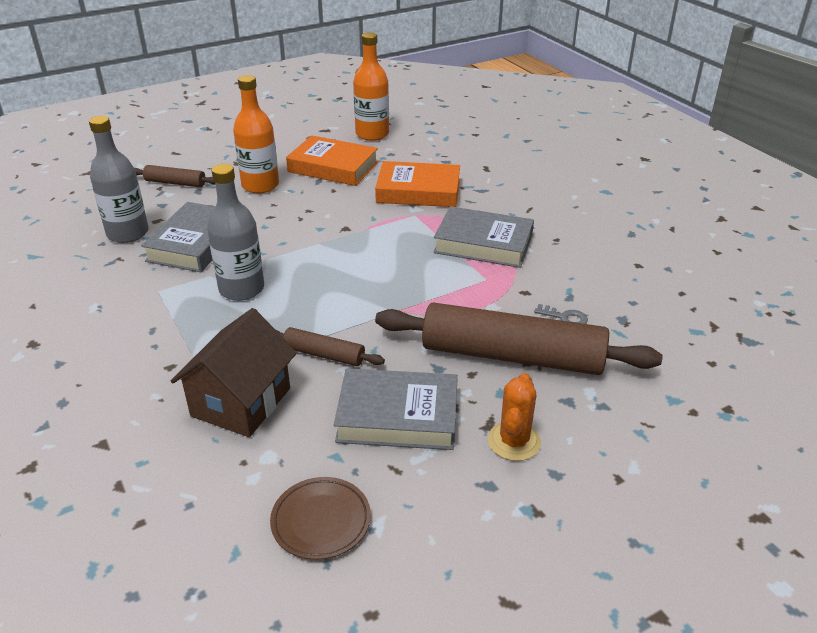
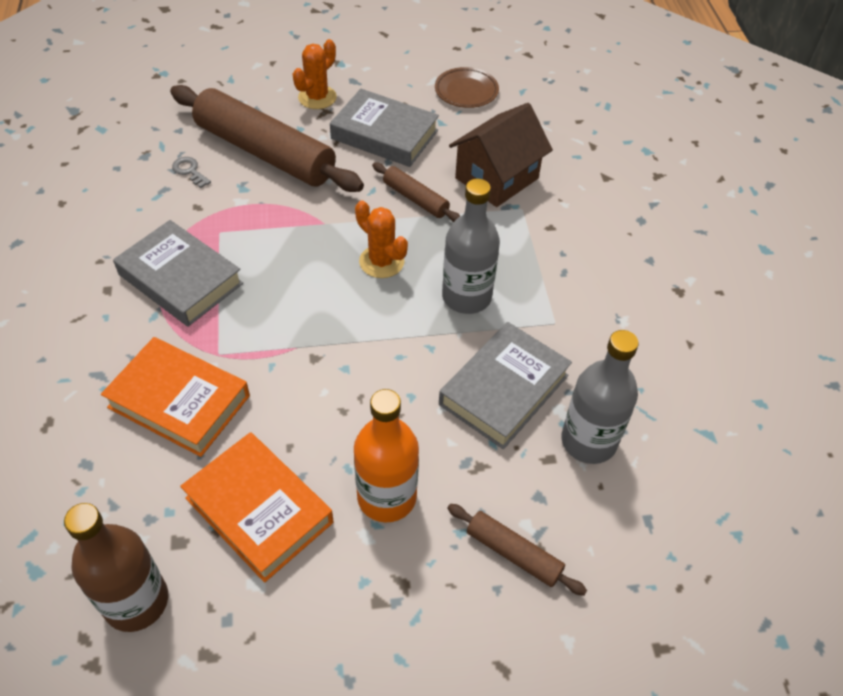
camera: 160 degrees left, 15 degrees up
(329, 294) = (381, 262): none -> orange cactus
(372, 134) = (136, 601): orange bottle -> brown bottle

